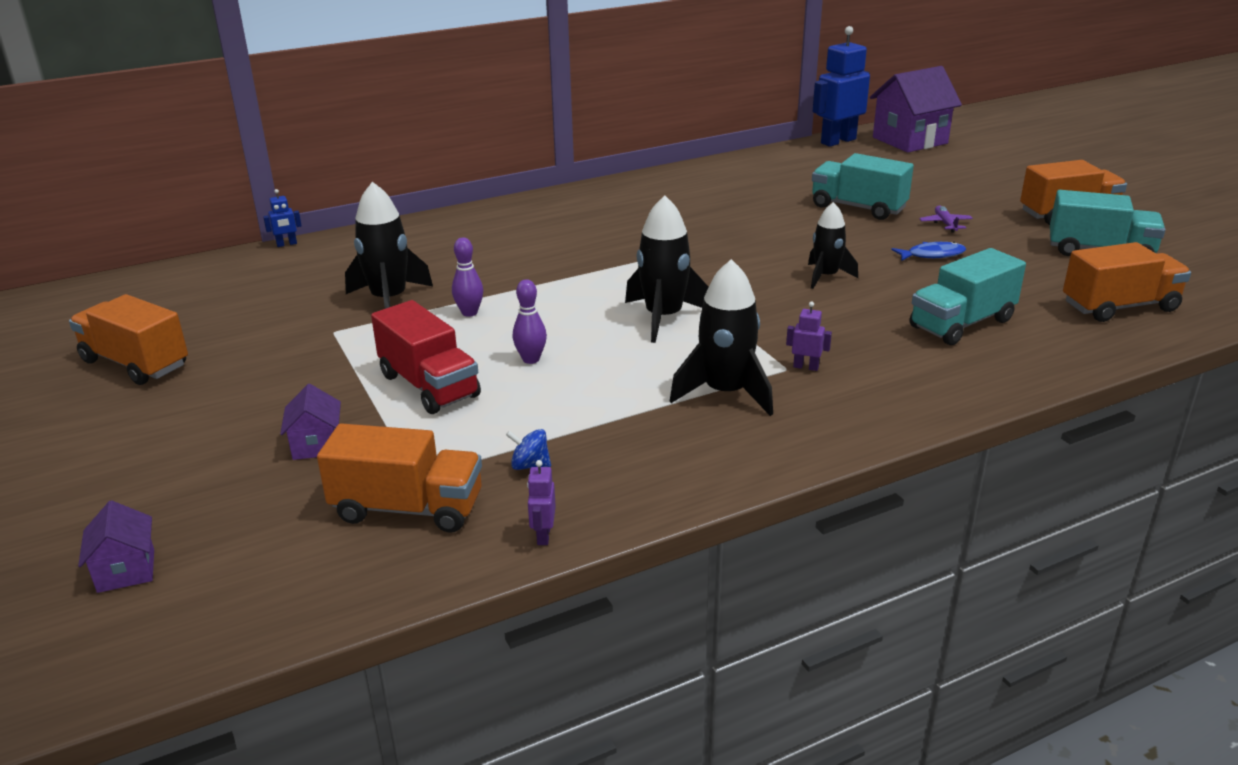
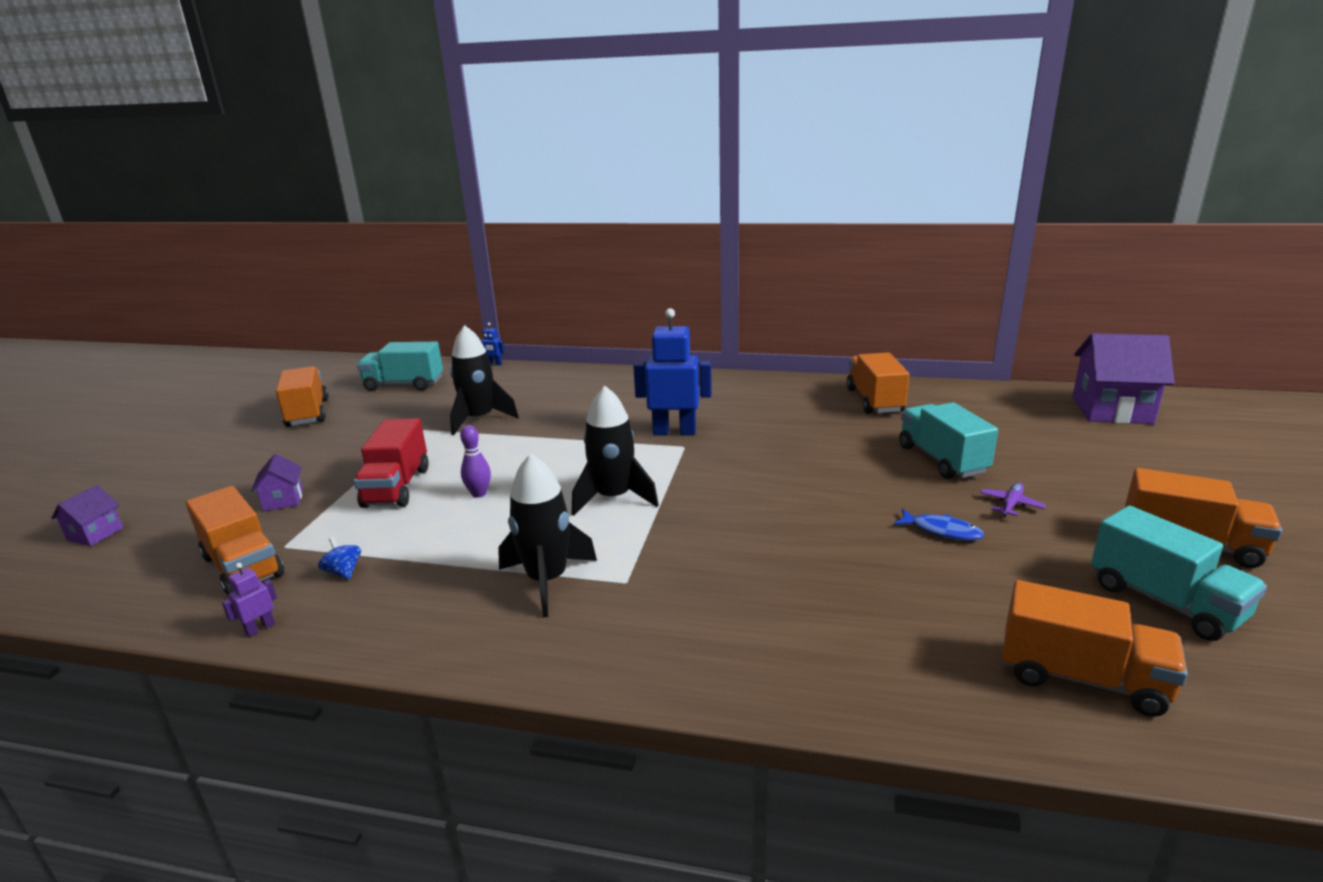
camera: 40 degrees right, 5 degrees down
(316, 445) = (283, 500): purple house -> purple house turned 45 degrees counterclockwise
(469, 313) = (505, 445): purple bowling pin -> none
(740, 177) = (874, 401): none -> orange truck
(806, 367) = (643, 588): purple robot -> none
(826, 276) = (800, 513): black rocket -> none
(838, 141) = (1027, 392): blue robot -> blue robot (674, 432)
(961, 324) = (854, 612): turquoise truck -> turquoise truck (404, 385)

